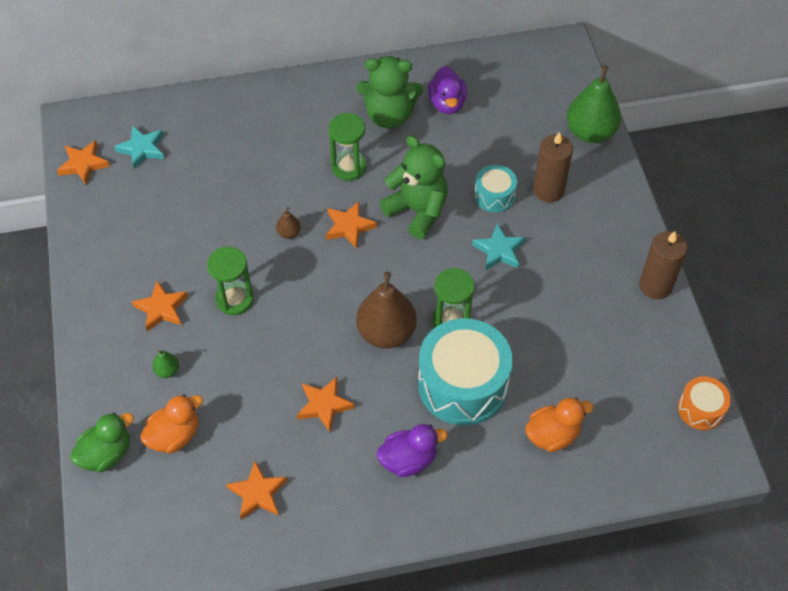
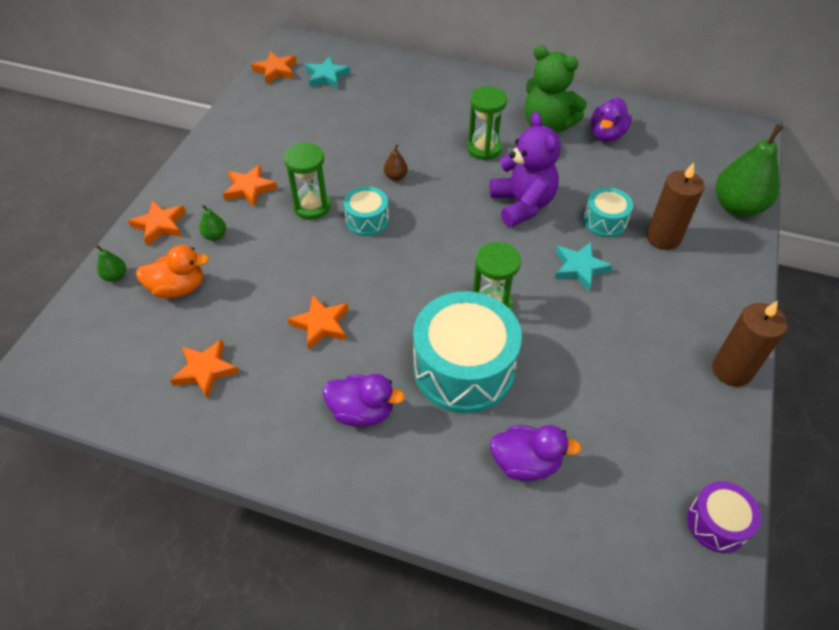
camera: 30 degrees right, 5 degrees down
(106, 454) = (115, 276): green duck -> green pear
(294, 289) = (367, 220): none -> turquoise drum
(349, 227) = (451, 192): orange star -> orange star (160, 225)
(386, 333) = (422, 290): brown pear -> none
(417, 211) = (522, 205): green teddy bear -> purple teddy bear
(553, 435) = (525, 463): orange duck -> purple duck
(700, 409) = (717, 523): orange drum -> purple drum

